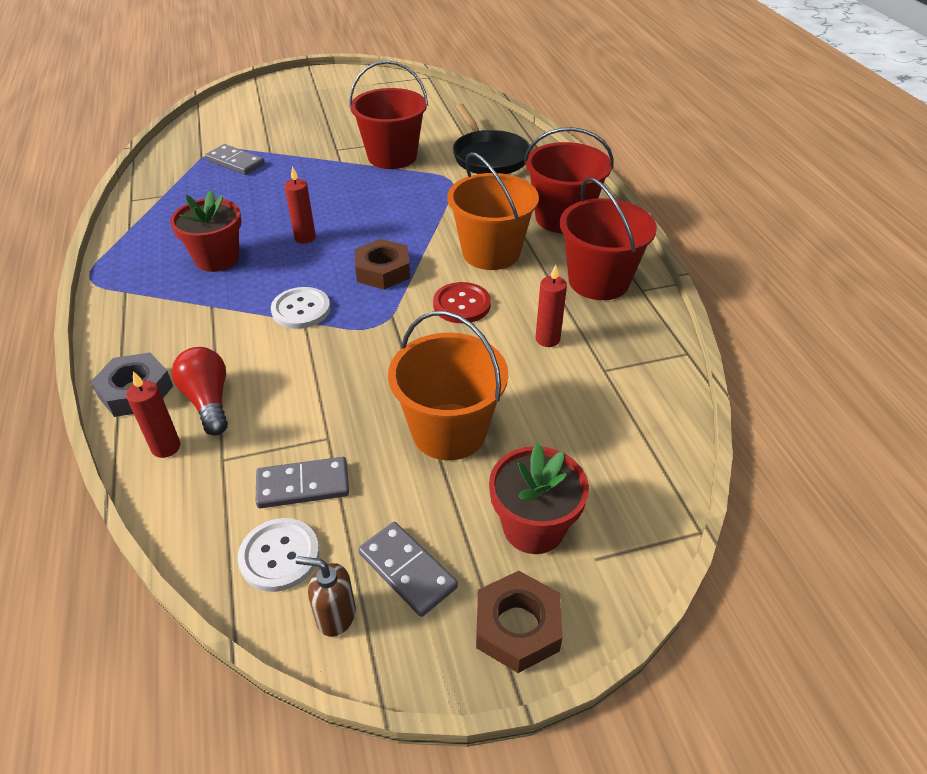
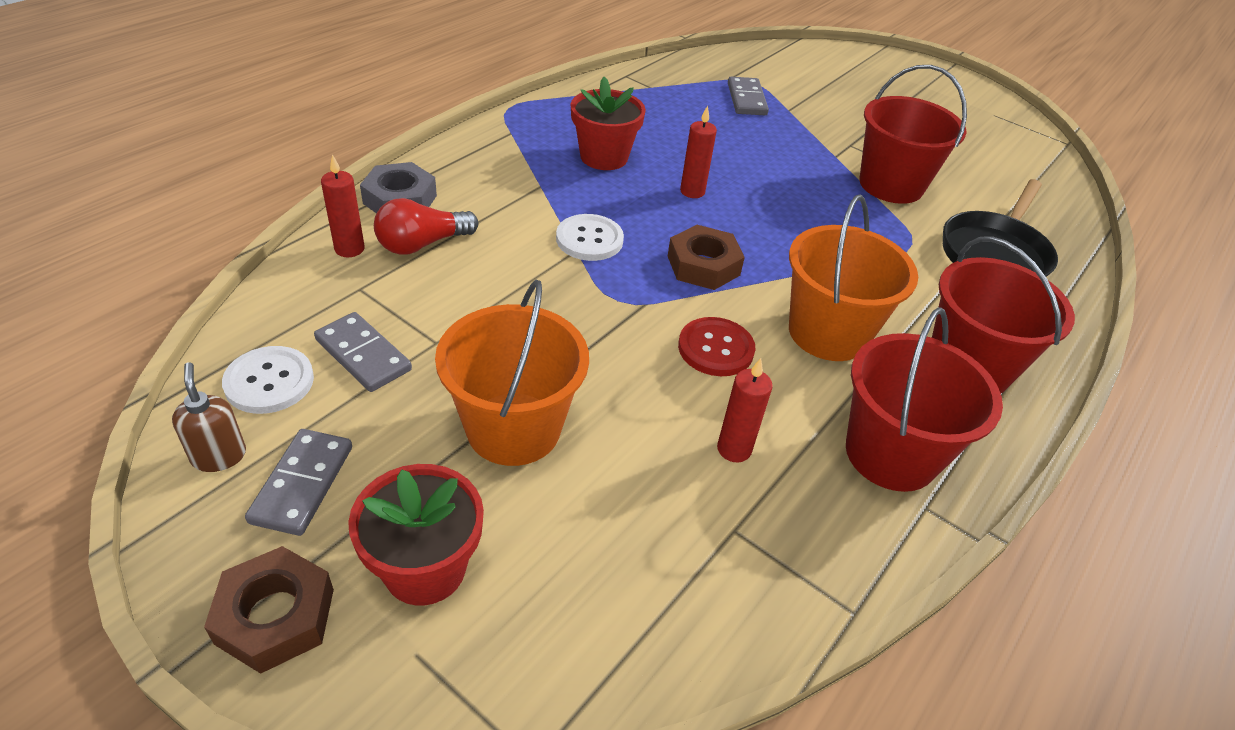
camera: 50 degrees right, 0 degrees up
(208, 401) = (422, 244): red light bulb -> red light bulb turned 150 degrees counterclockwise

